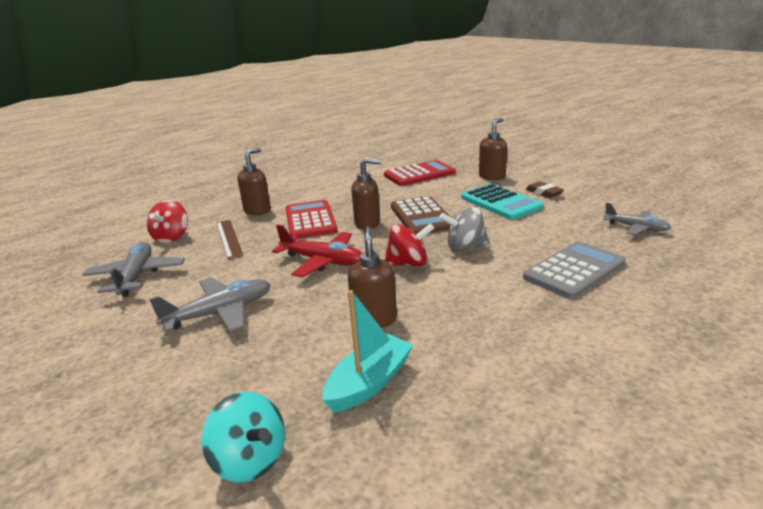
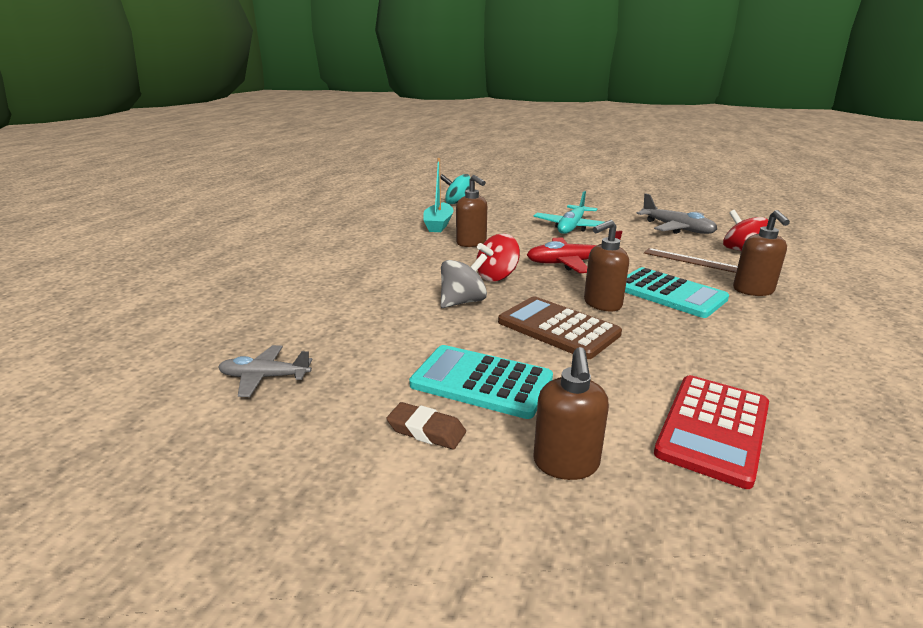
camera: 145 degrees right, 0 degrees up
(220, 313) = (571, 227): grey plane -> turquoise plane
(310, 220) = (669, 293): red calculator -> turquoise calculator
(574, 270) = (341, 303): grey calculator -> none

